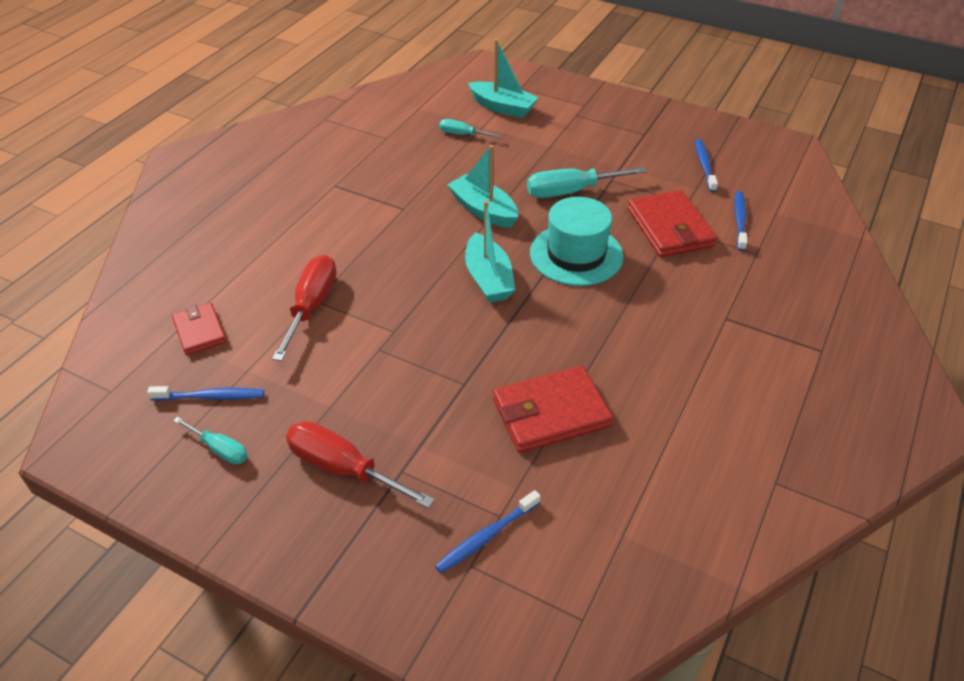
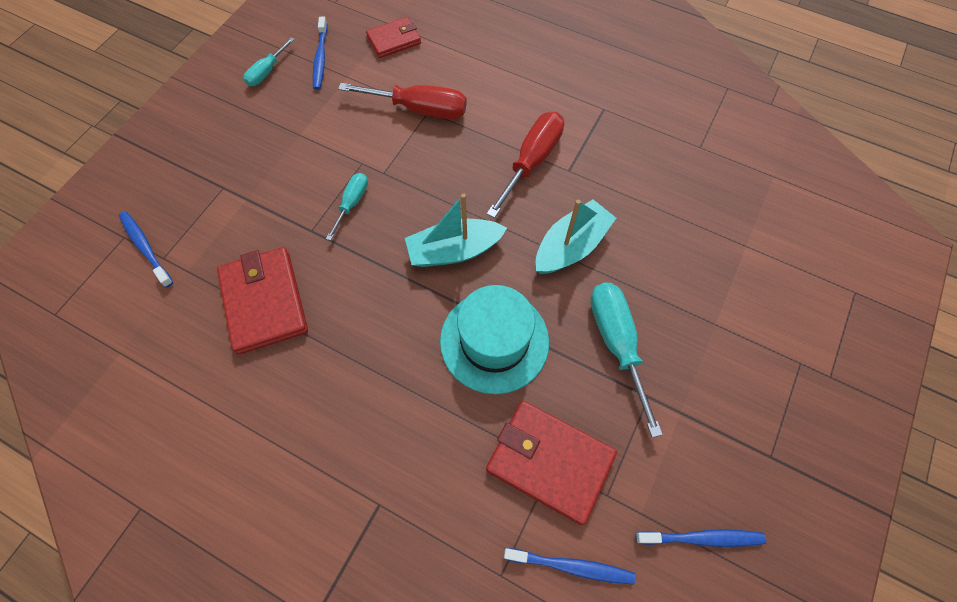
camera: 90 degrees right, 20 degrees up
(343, 468) = (233, 148): red screwdriver -> red screwdriver (532, 161)
(462, 134) = (722, 223): turquoise screwdriver -> turquoise screwdriver (352, 203)
(502, 107) = (797, 269): turquoise boat -> none
(670, 228) = (549, 462): red wallet -> red wallet turned 45 degrees clockwise

